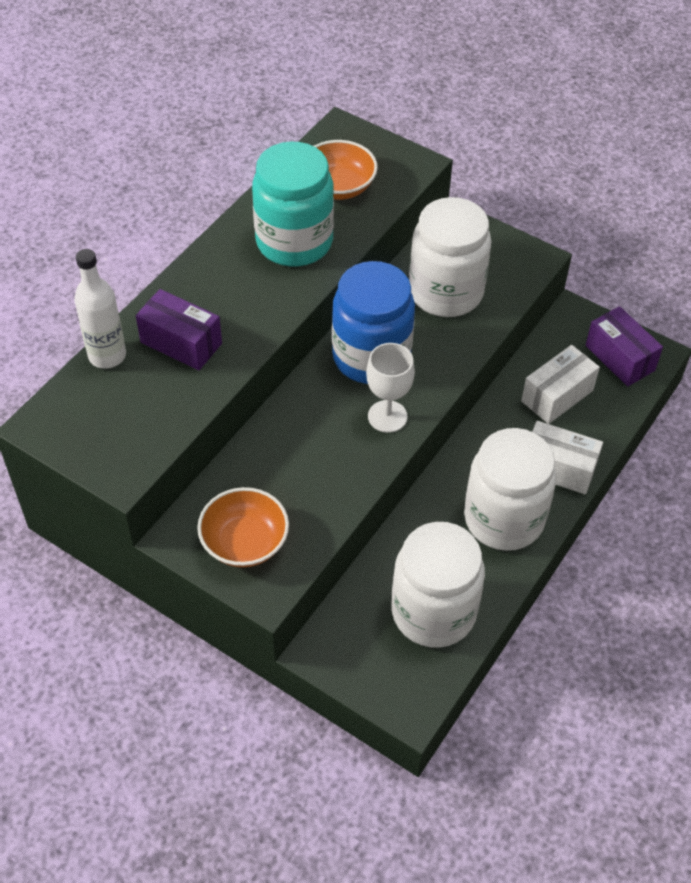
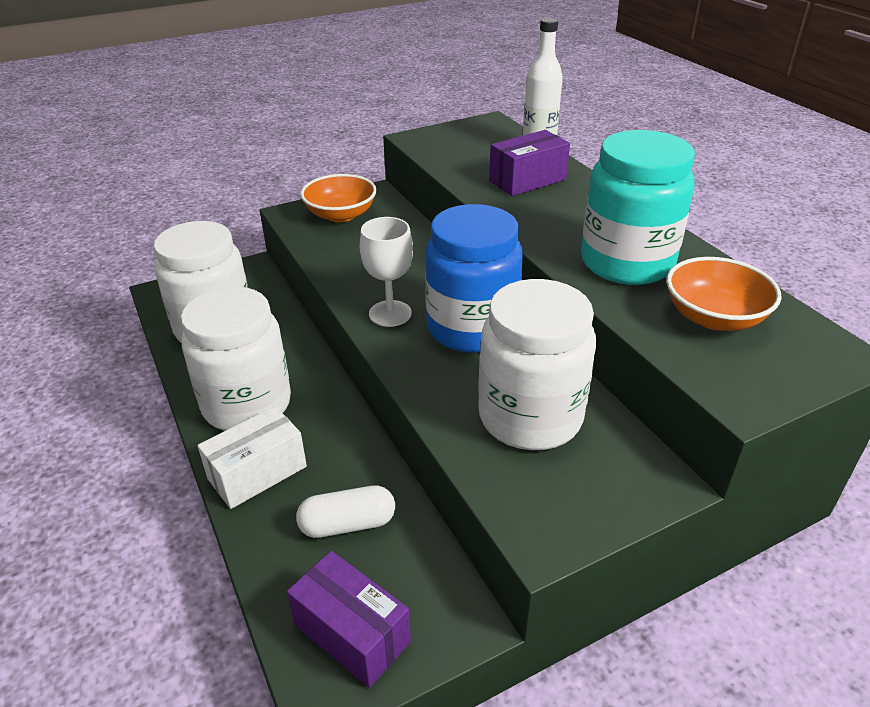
camera: 120 degrees right, 15 degrees down
(557, 396) = (347, 524): white box -> white capsule
(619, 358) = (352, 633): purple box -> purple box turned 45 degrees clockwise

